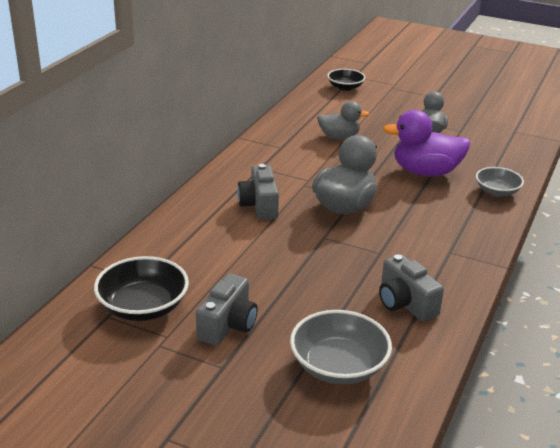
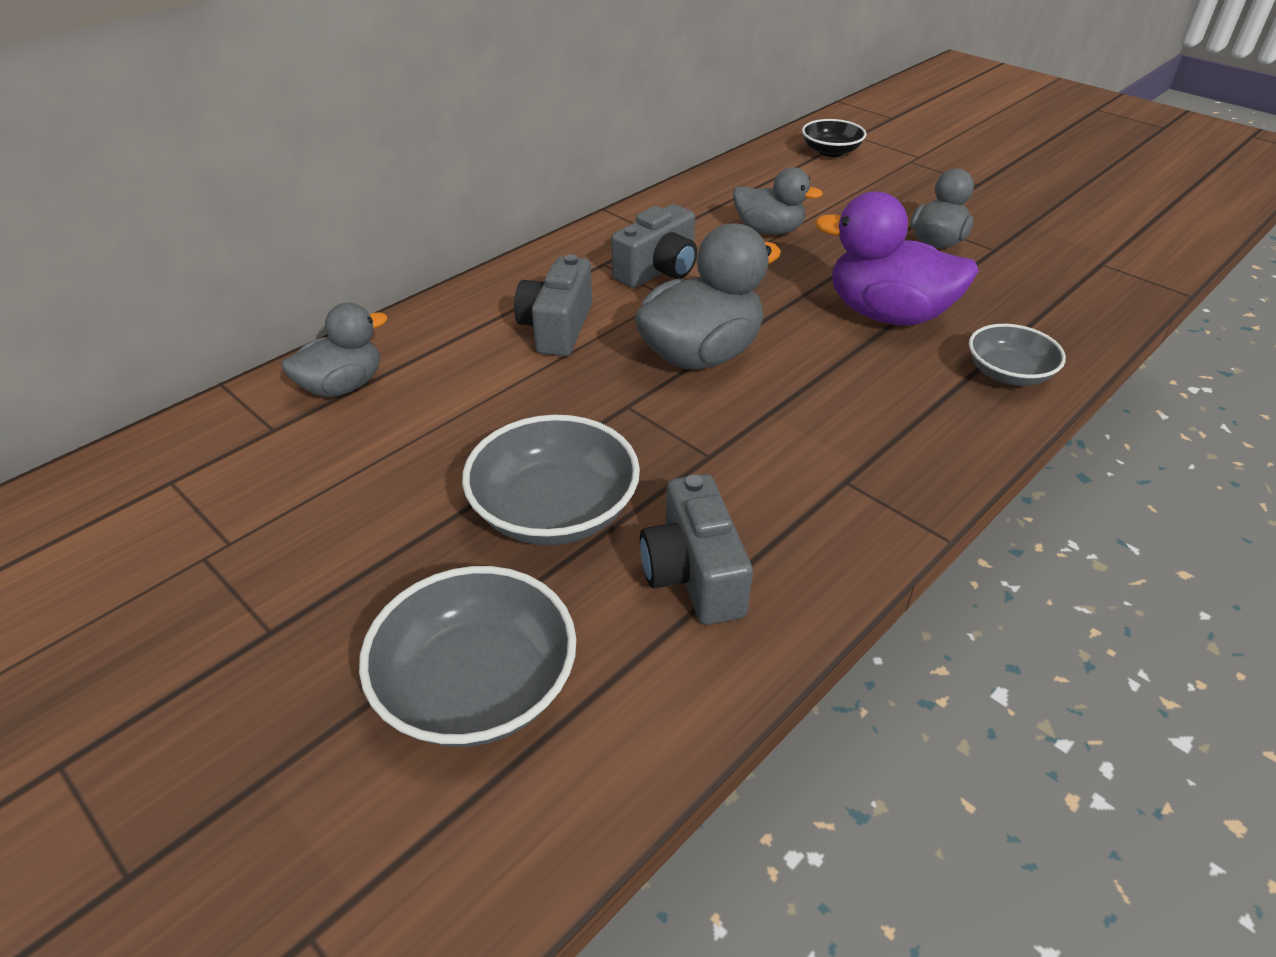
camera: 20 degrees right, 10 degrees up
(143, 307) = (236, 477): black bowl -> none
(163, 254) = (342, 386): none -> grey duck
(228, 325) = (344, 544): grey camera -> grey camera (658, 270)
(322, 290) = (554, 511): none -> grey bowl

